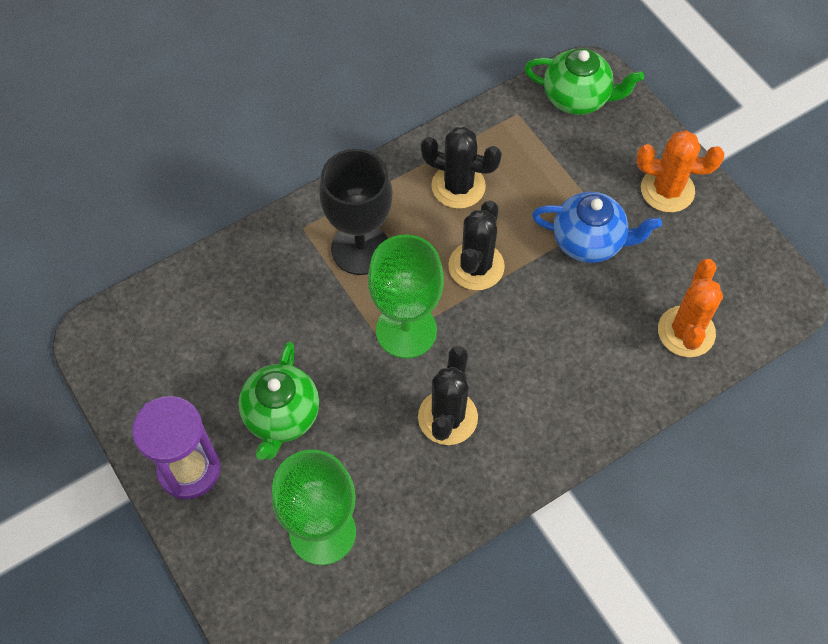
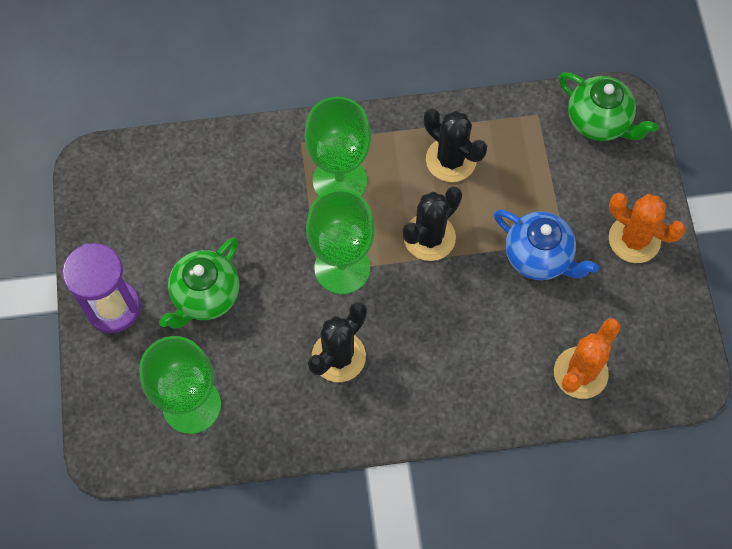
camera: 25 degrees right, 5 degrees up
(360, 249) = (339, 181): black goblet -> green goblet

